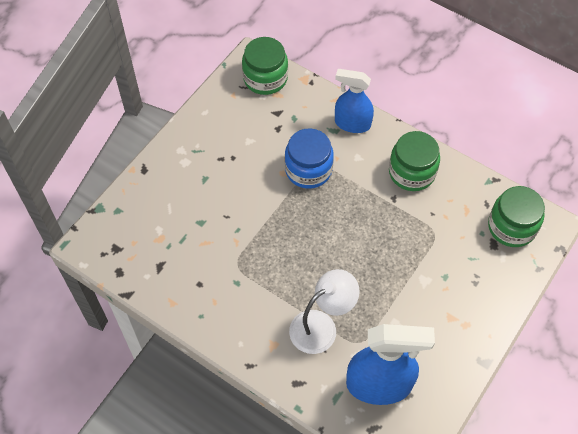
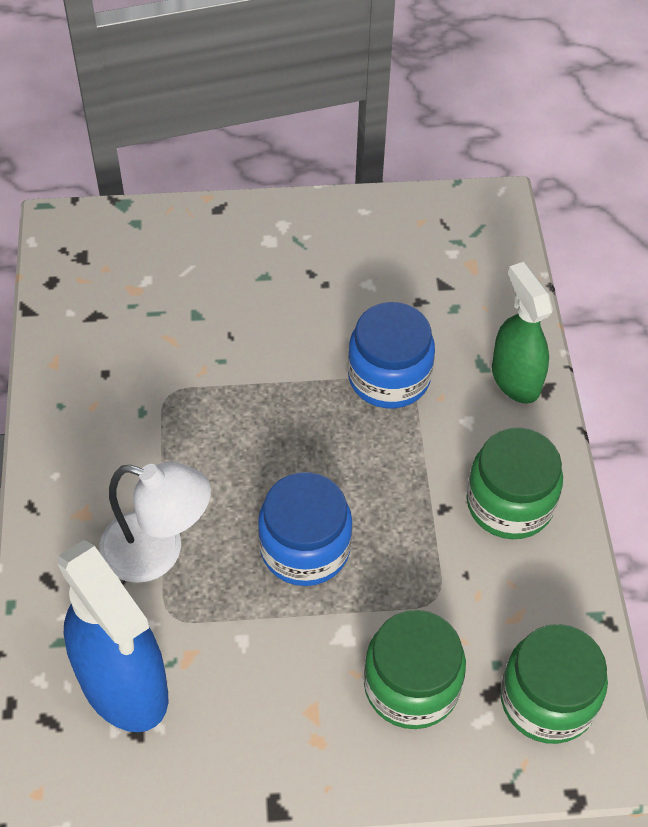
camera: 50 degrees right, 5 degrees down
(265, 78) = (483, 237): green jar -> green jar (411, 685)
(352, 123) = (515, 379): blue spray bottle -> green spray bottle
(369, 265) = (305, 548): none -> blue jar

